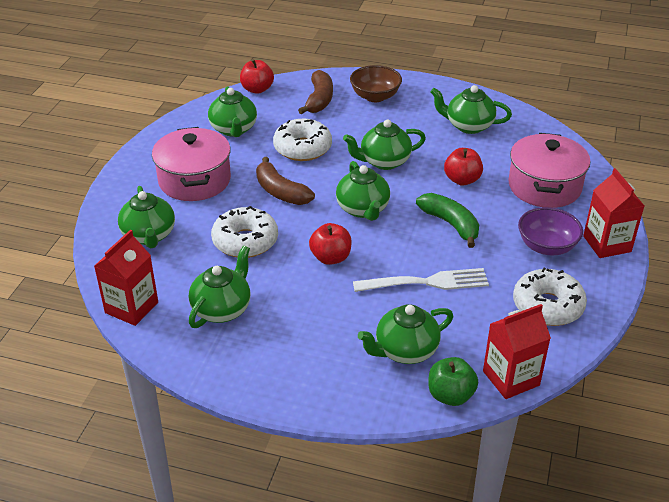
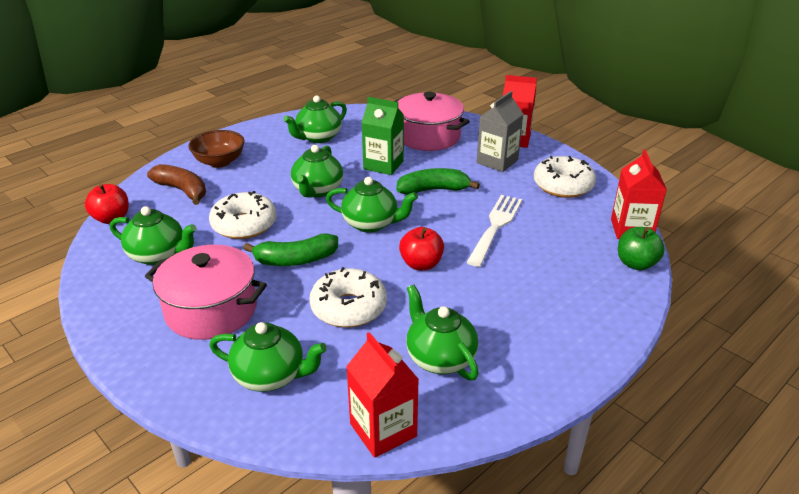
camera: 60 degrees left, 5 degrees down
(280, 192) = (296, 260): brown banana -> green banana
(405, 351) = (571, 267): green teapot -> none
(462, 180) = (383, 165): red apple -> green carton
(546, 246) = (497, 161): purple bowl -> grey carton

